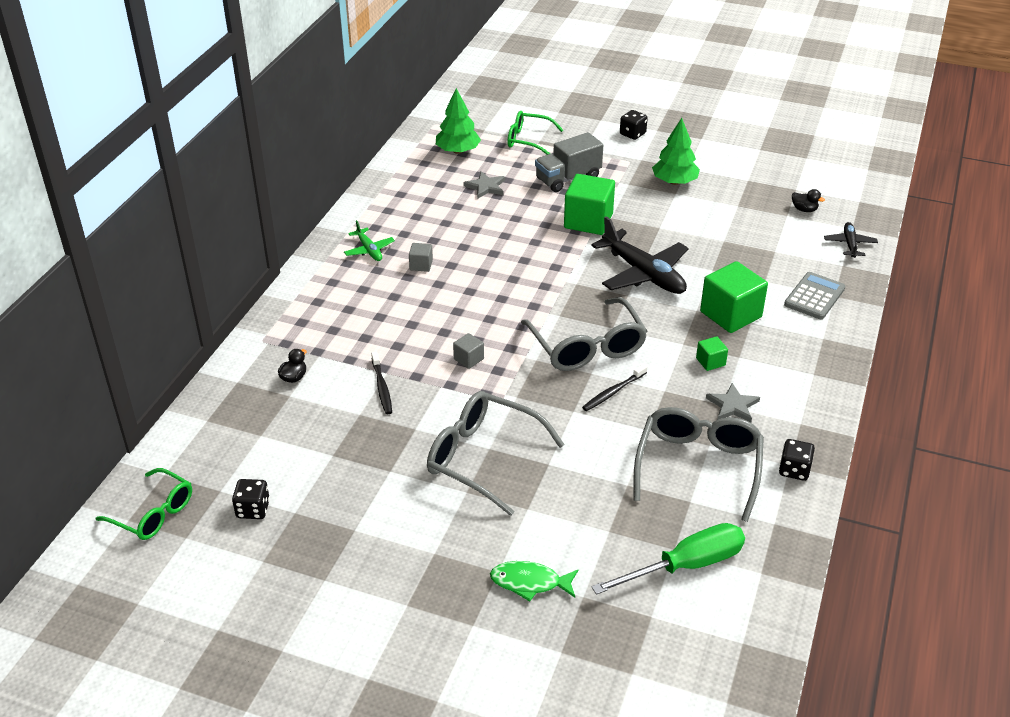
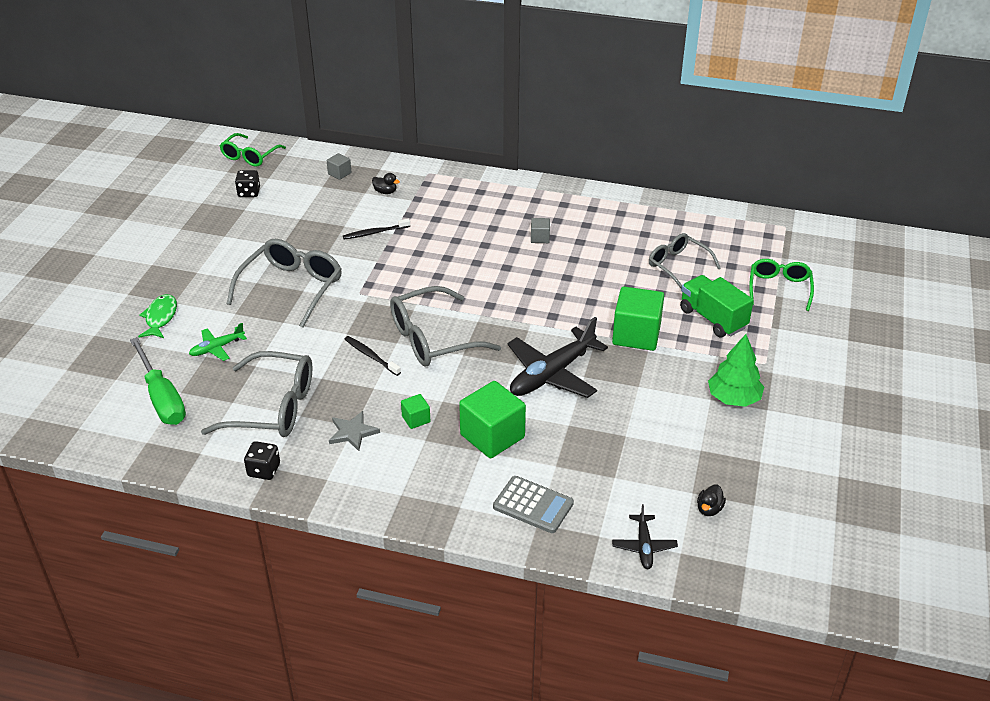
camera: 85 degrees right, 0 degrees up
(369, 250) = (556, 209): green plane -> green plane (217, 348)
(458, 151) = (738, 244): green tree -> none
(468, 359) = (412, 273): grey cube -> grey cube (339, 173)
(486, 187) = (678, 266): grey star -> grey glasses
(568, 178) = (712, 319): grey truck -> green truck
(632, 134) = (826, 365): black dice -> none
(849, 244) = (644, 546): black plane -> black plane turned 90 degrees clockwise

